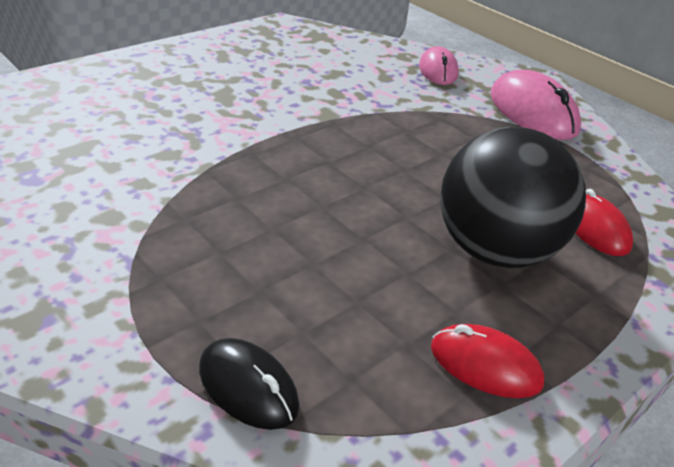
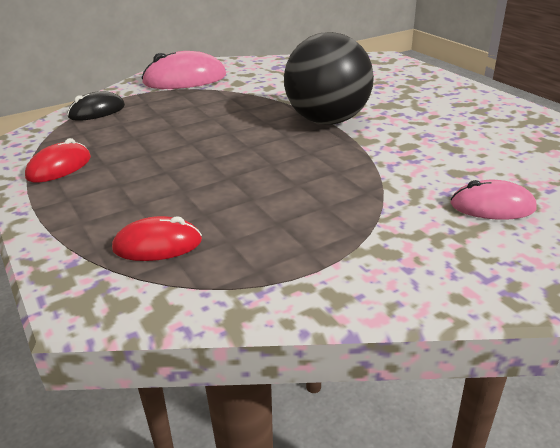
camera: 105 degrees right, 5 degrees down
(494, 251) = (154, 187): black ball -> black ball (327, 120)
(532, 112) = (395, 259): pink mouse -> pink mouse (185, 79)

